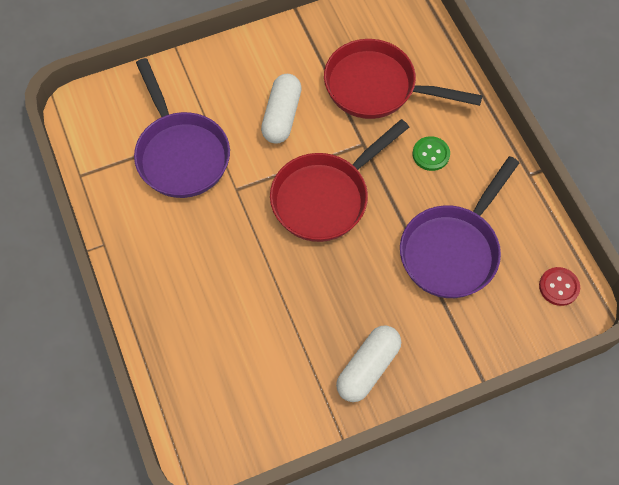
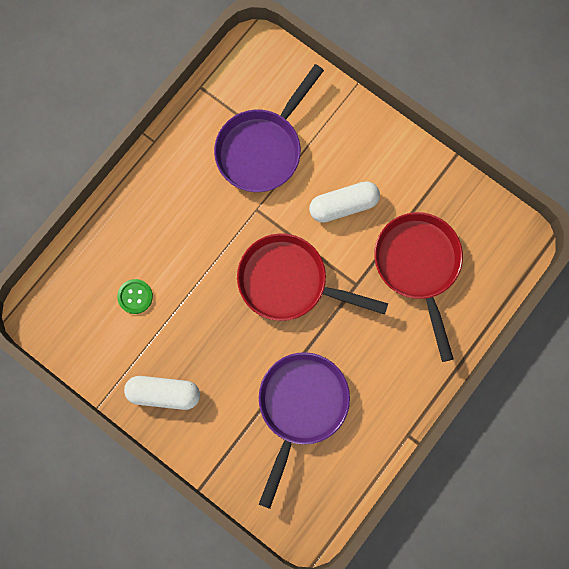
camera: 60 degrees right, 15 degrees up
(431, 154) = (379, 344): green button -> green button (135, 296)
(453, 250) = (300, 407): purple pan -> purple pan turned 105 degrees clockwise
(559, 287) = (315, 508): red button -> none

